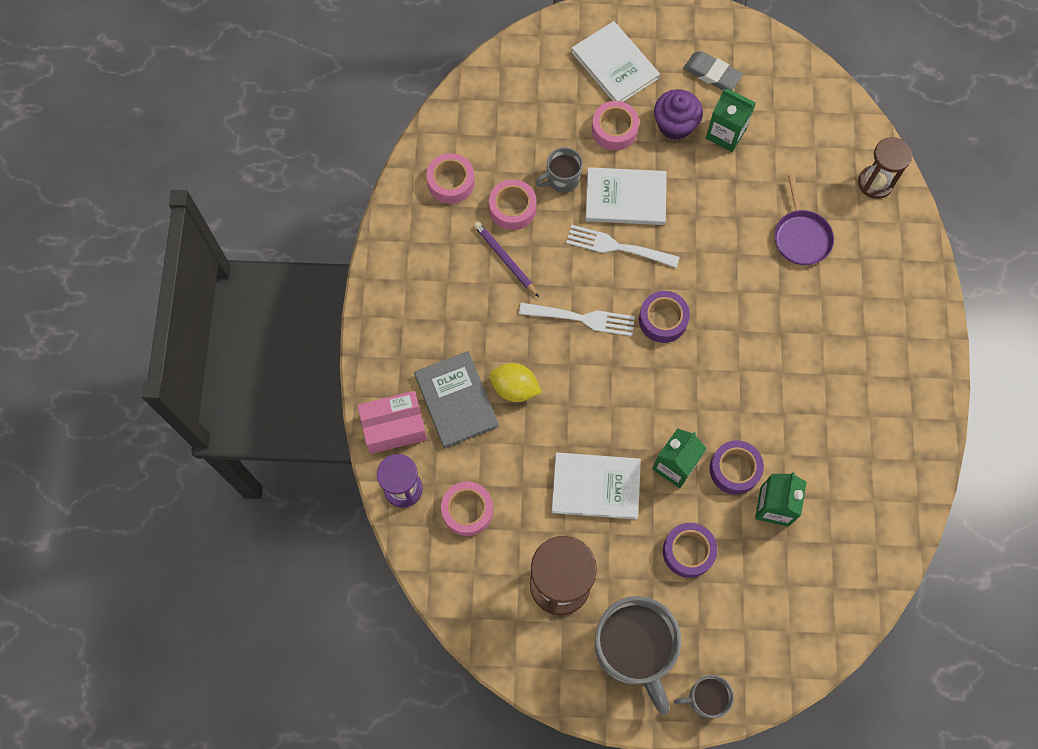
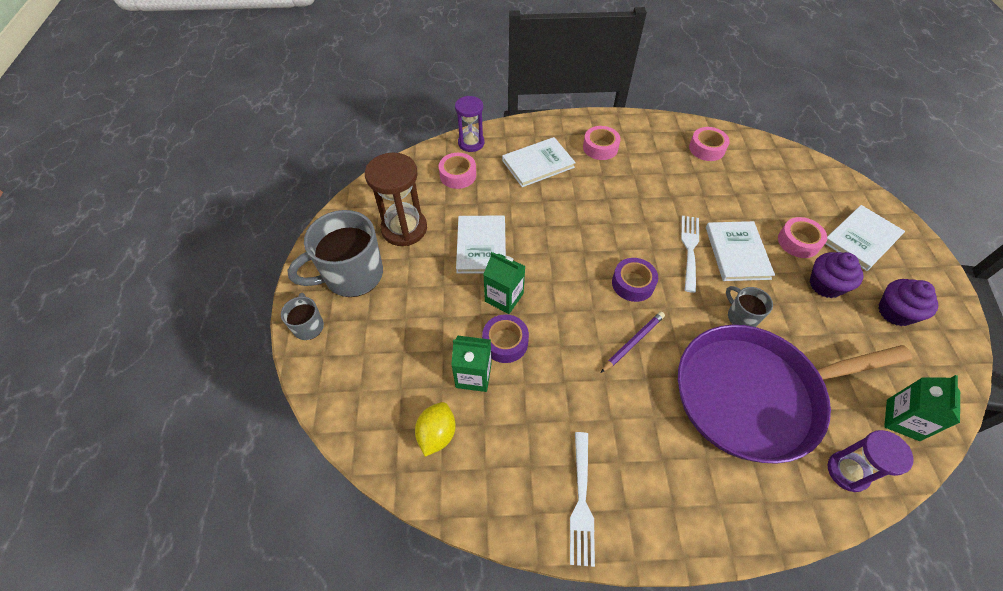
camera: 85 degrees right, 15 degrees down
(394, 427) = (513, 135): pink box -> none
(456, 400) = (538, 164): grey book -> white book
(505, 259) = (655, 182): purple pencil -> purple pencil (633, 342)
(512, 208) = (699, 183): pink tape -> pink tape (600, 147)
(514, 388) = (553, 194): yellow lemon -> yellow lemon (437, 434)
(562, 179) = (736, 210): grey mug -> grey mug (741, 317)
(581, 318) = (619, 229): white fork -> white fork (581, 501)
(688, 551) = (430, 310): purple tape -> none
(712, 74) = (895, 312): grey eraser -> purple cupcake
(725, 133) = (836, 325): green carton -> green carton (902, 420)
(801, 237) = (753, 395): purple pan -> purple pan, size x2.38
(875, 183) = (847, 471): brown hourglass -> purple hourglass

